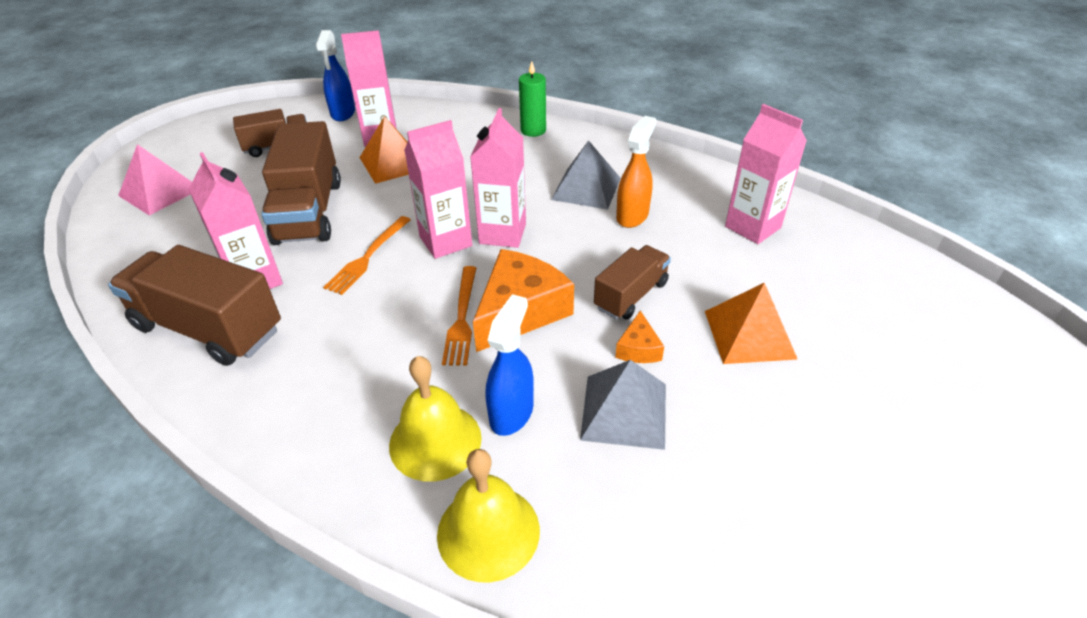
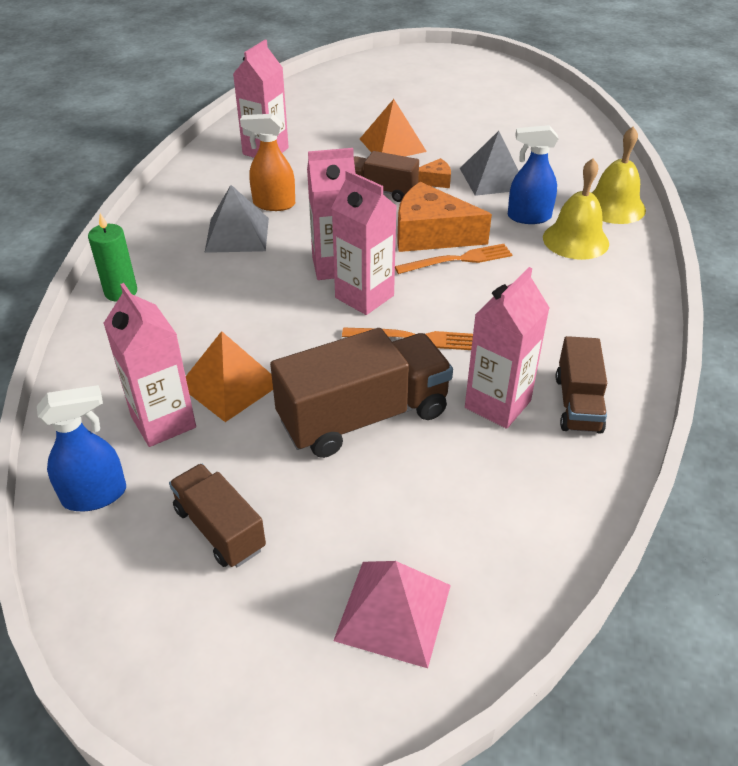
camera: 110 degrees left, 0 degrees up
(208, 328) = (578, 403): brown truck -> brown truck, size x0.59

